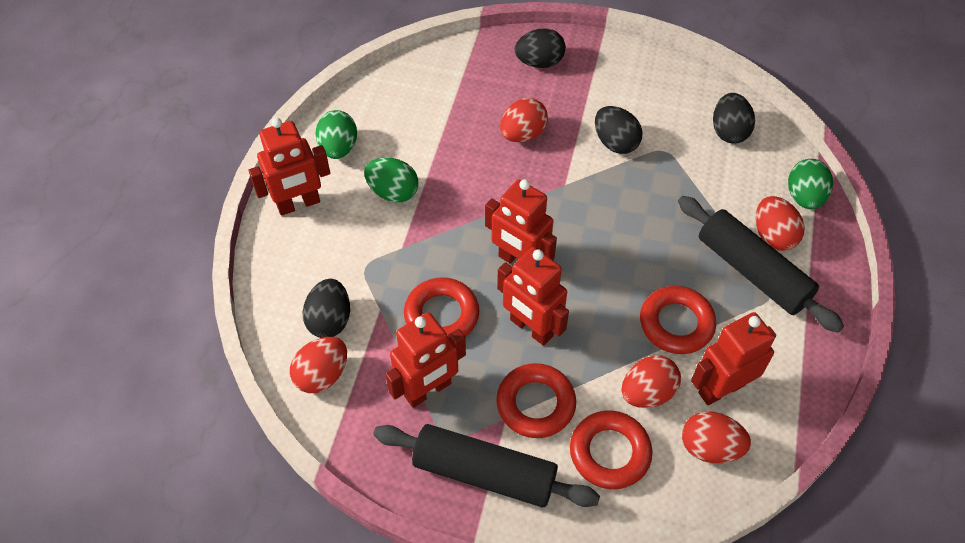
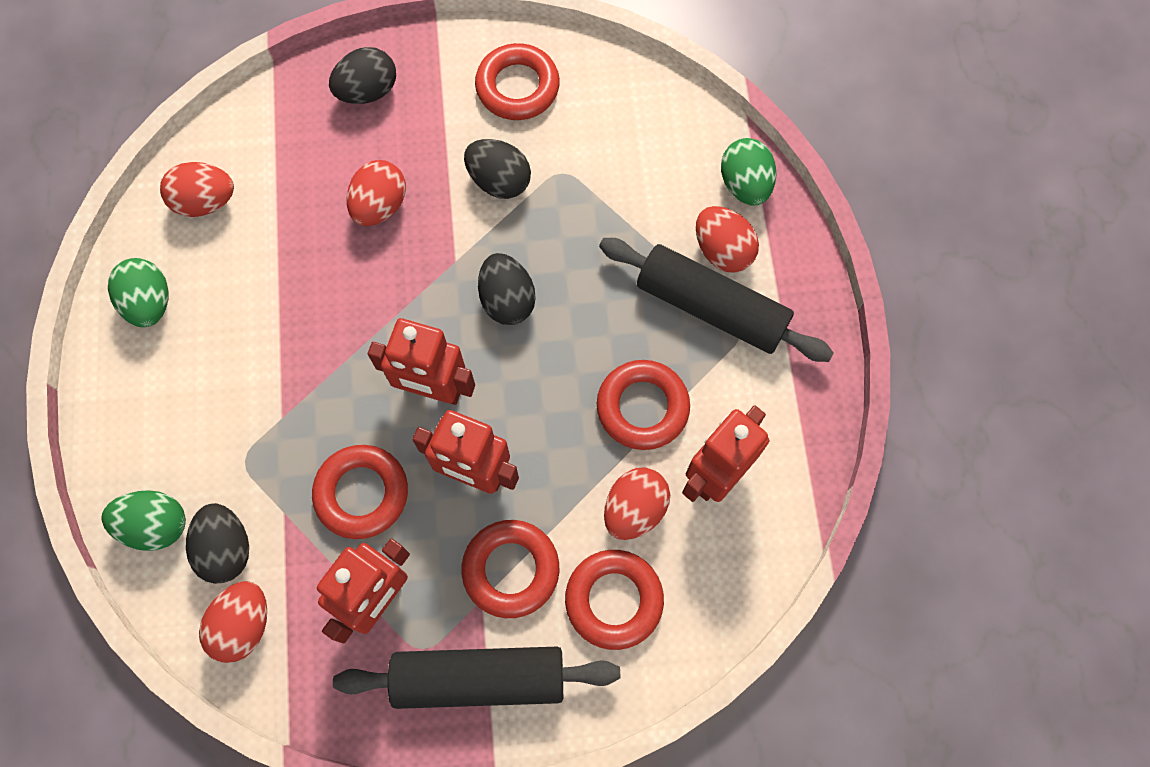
camera: 20 degrees left, 15 degrees up
(298, 204) = (127, 401): red robot -> none
(393, 192) = (243, 344): green egg -> green egg (156, 525)
(649, 88) = (517, 87): none -> red ring
(710, 447) = (723, 552): red egg -> red egg (205, 201)
(729, 131) = (632, 120): black egg -> black egg (507, 300)

